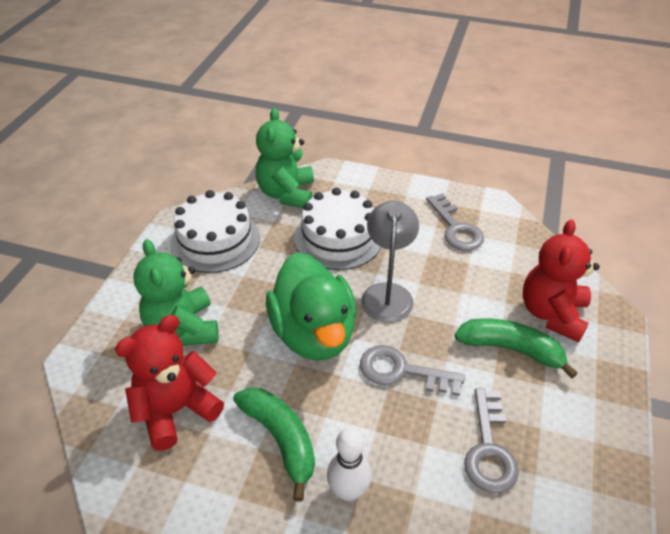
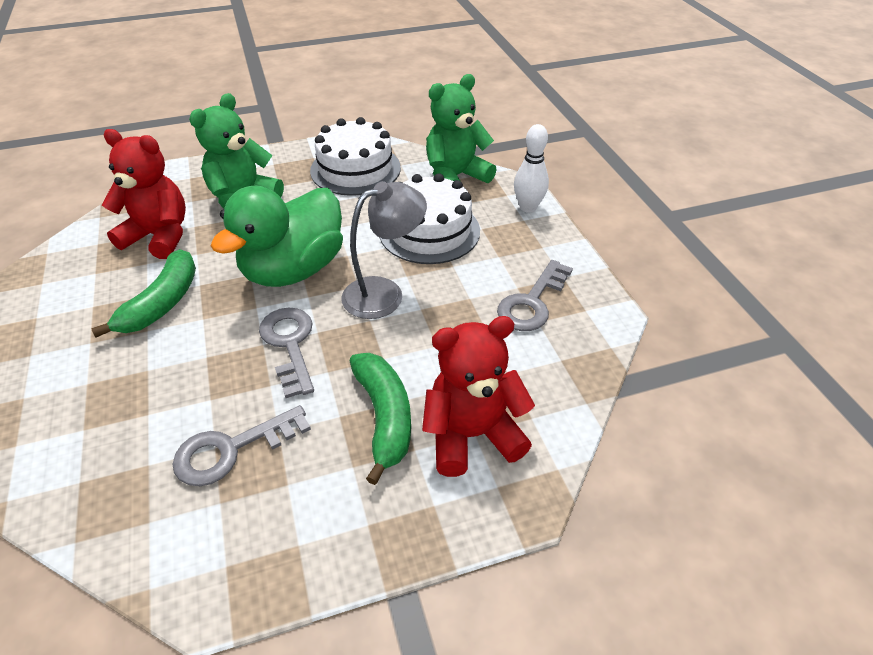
camera: 55 degrees right, 0 degrees up
(348, 491) = (129, 367): white bowling pin -> white bowling pin (528, 207)

